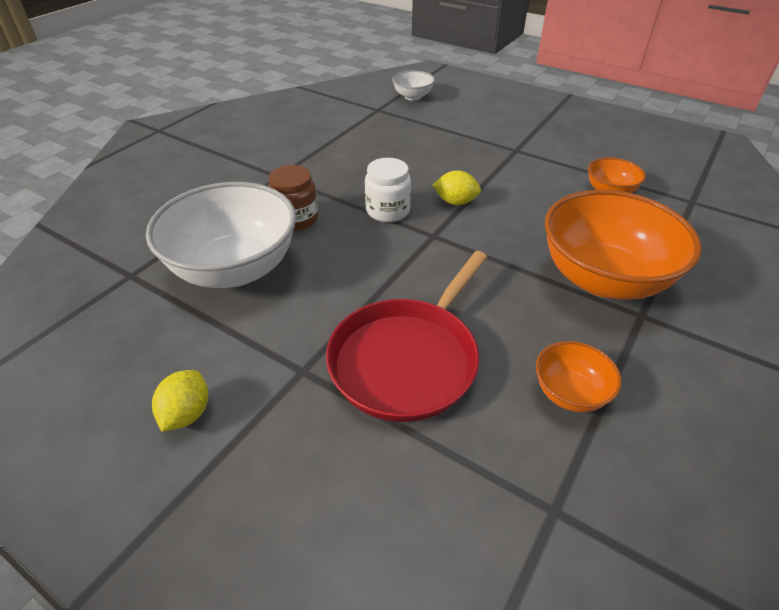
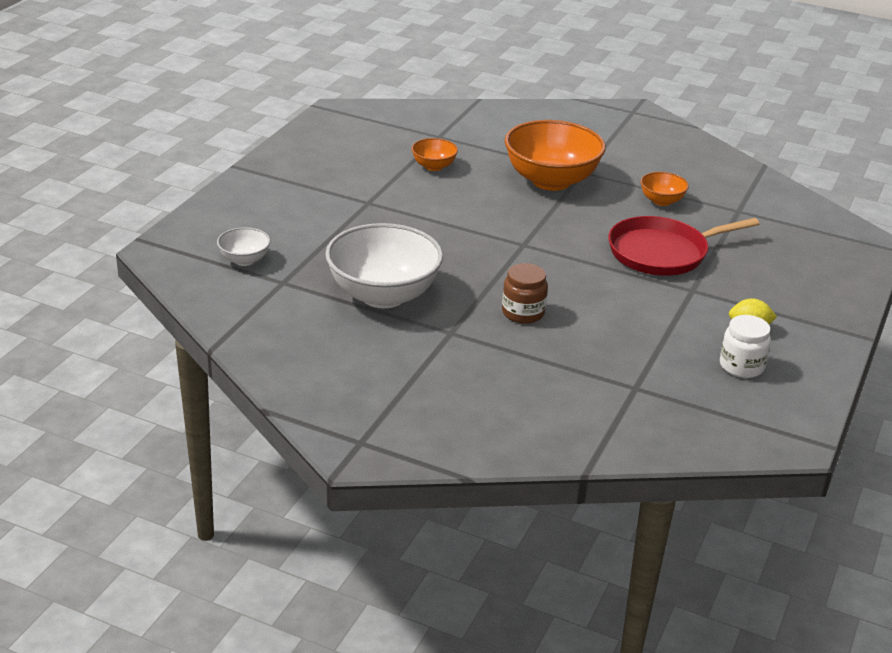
camera: 100 degrees left, 10 degrees down
(234, 269) = (604, 334): white bowl -> white bowl (383, 295)
(387, 211) = (494, 267): white jar -> white jar (741, 366)
(407, 359) = (662, 252): red pan -> red pan turned 135 degrees clockwise
(455, 202) = (470, 234): yellow lemon -> none

